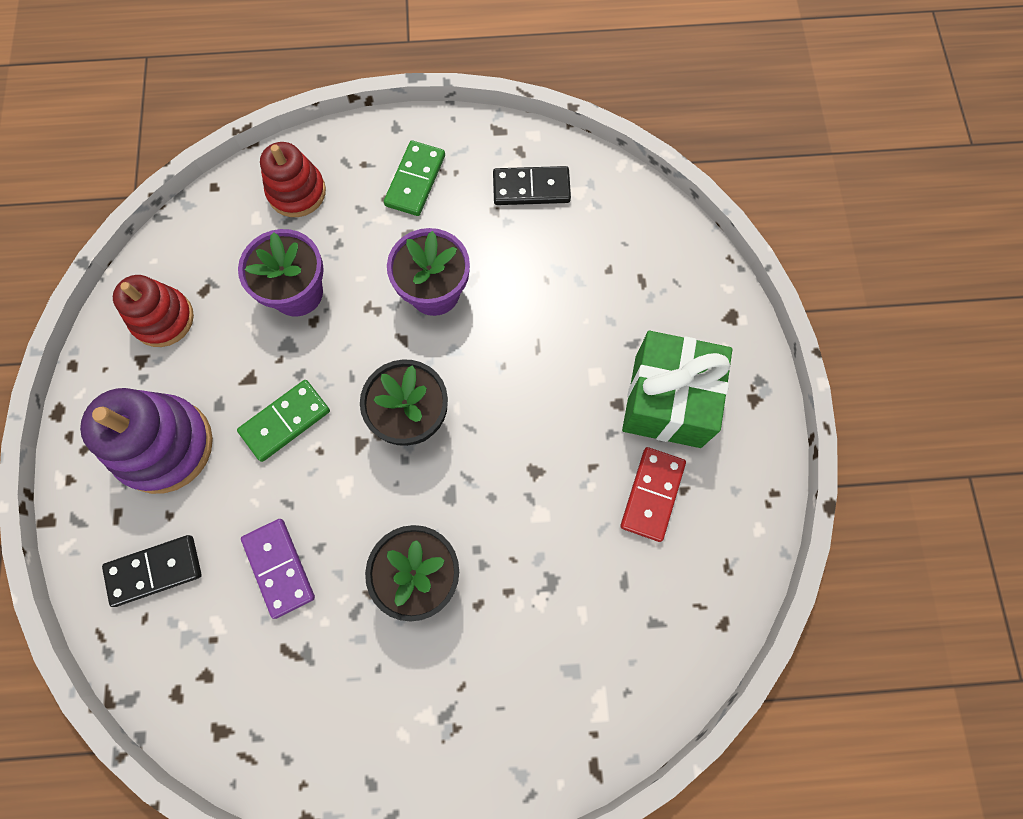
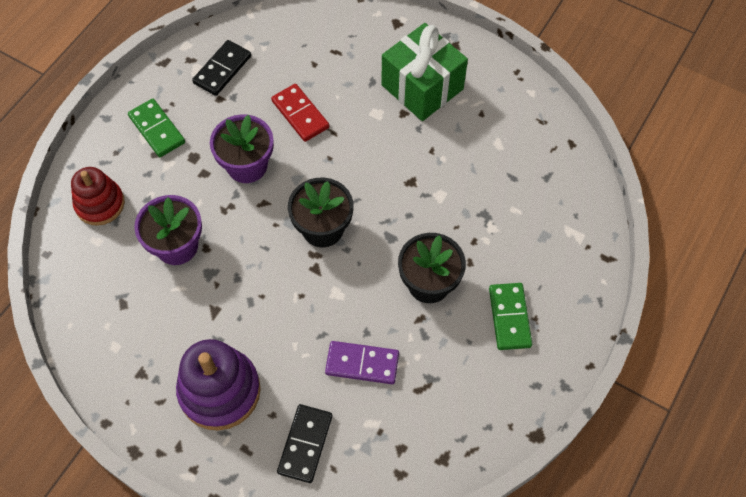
camera: 55 degrees left, 10 degrees down
(163, 319) = (122, 342): red stacking toy -> none
(285, 421) = (264, 304): green domino -> green domino (509, 317)
(652, 494) = (472, 130): red domino -> red domino (300, 114)

